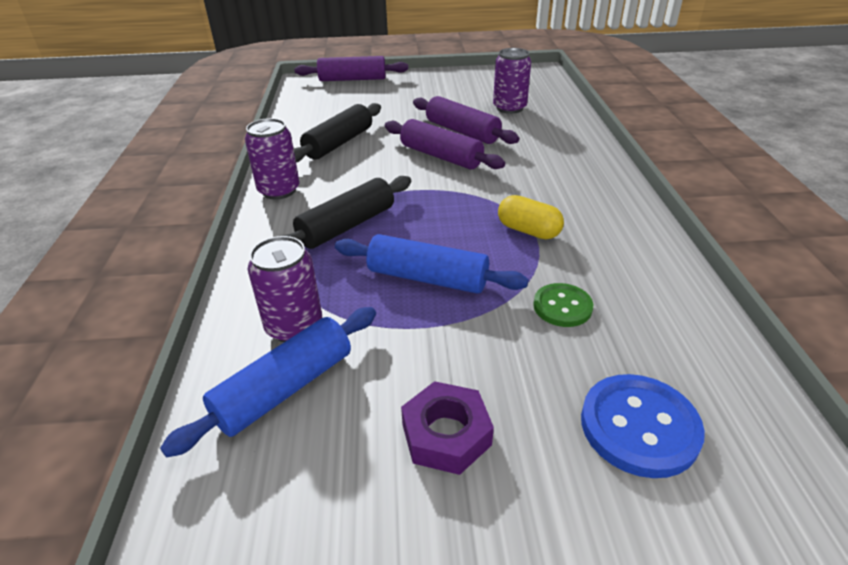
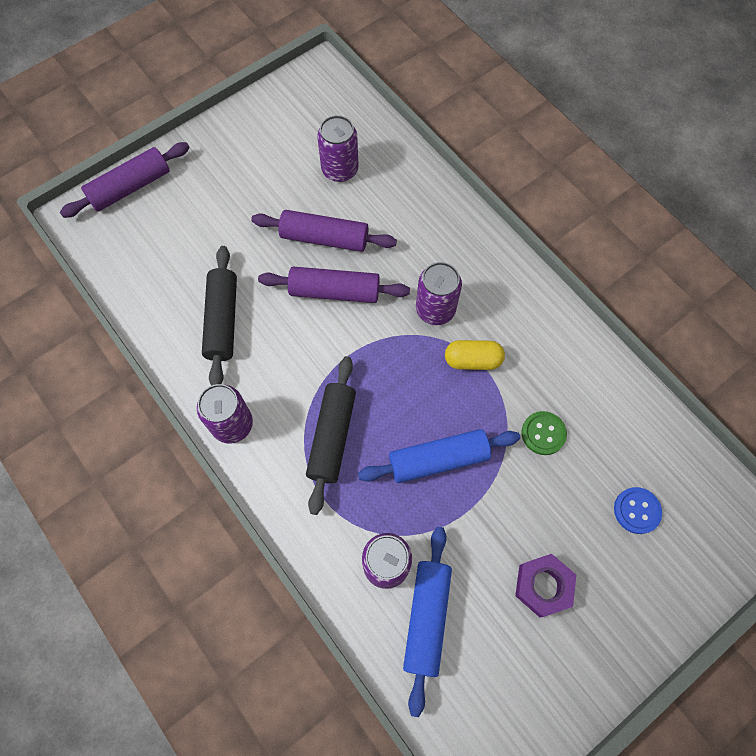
camera: 35 degrees left, 30 degrees up
(520, 191) = (435, 309): none -> purple can
(639, 427) = (636, 511): blue button -> blue button, size x0.63

